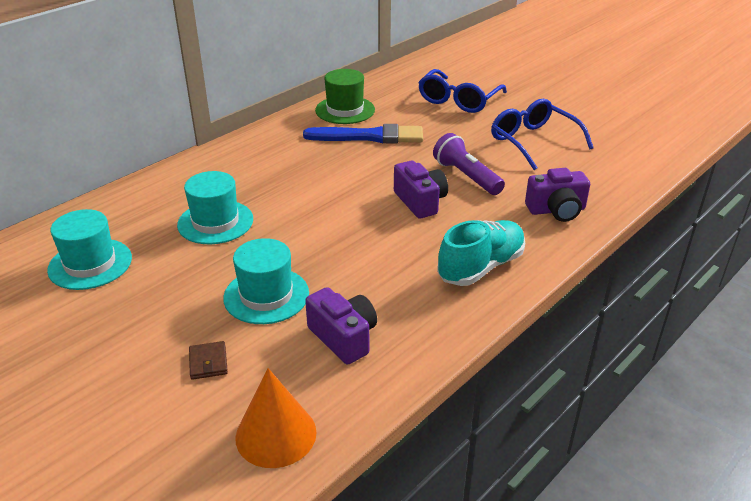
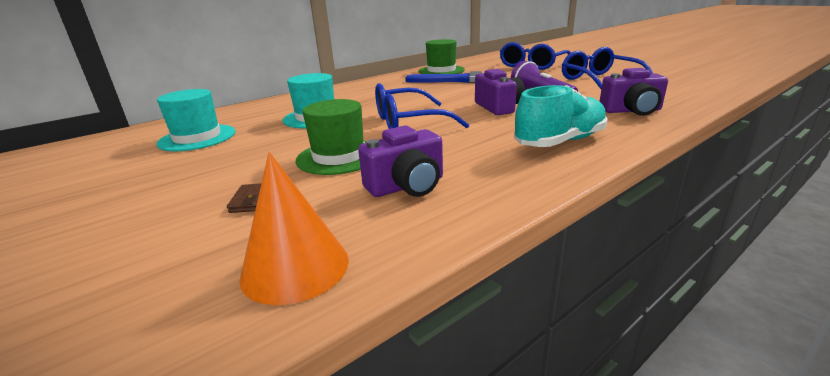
camera: 10 degrees right, 10 degrees down
(266, 295) = (339, 157): turquoise hat -> green hat
(325, 231) = (408, 122): none -> blue glasses
(343, 337) = (407, 186): purple camera -> purple camera turned 90 degrees clockwise

